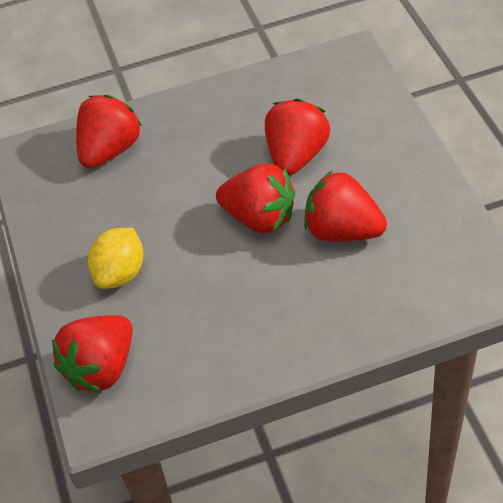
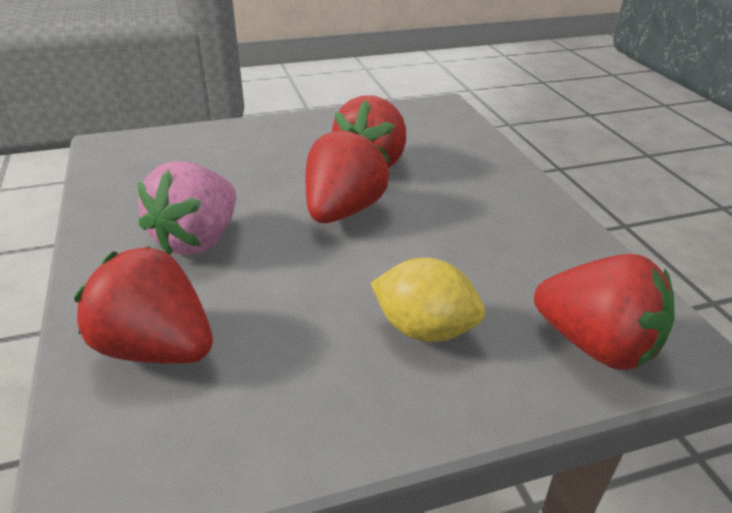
camera: 95 degrees left, 15 degrees down
(216, 142) = (198, 240): none -> pink strawberry
(296, 156) = (252, 184): red strawberry -> none

